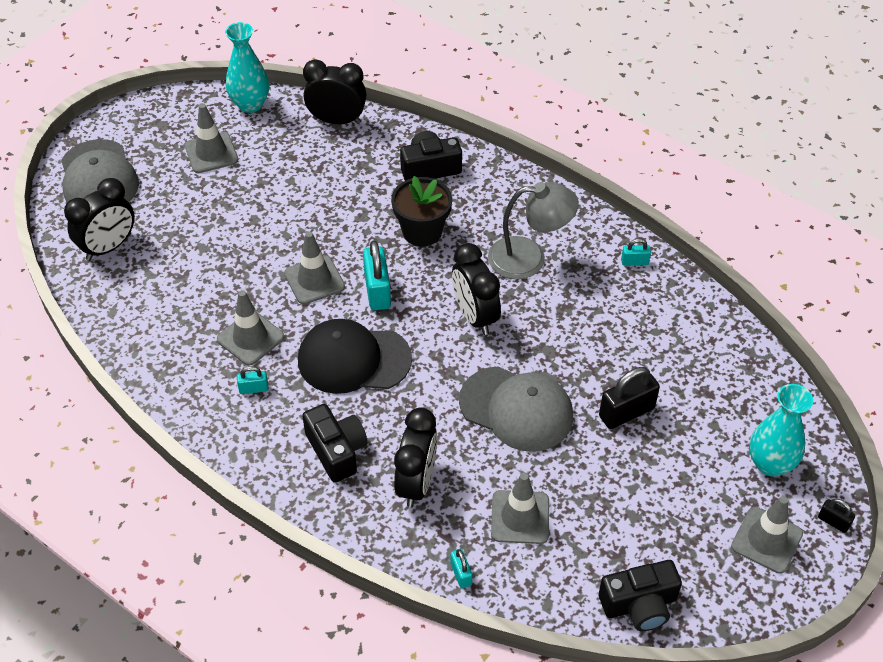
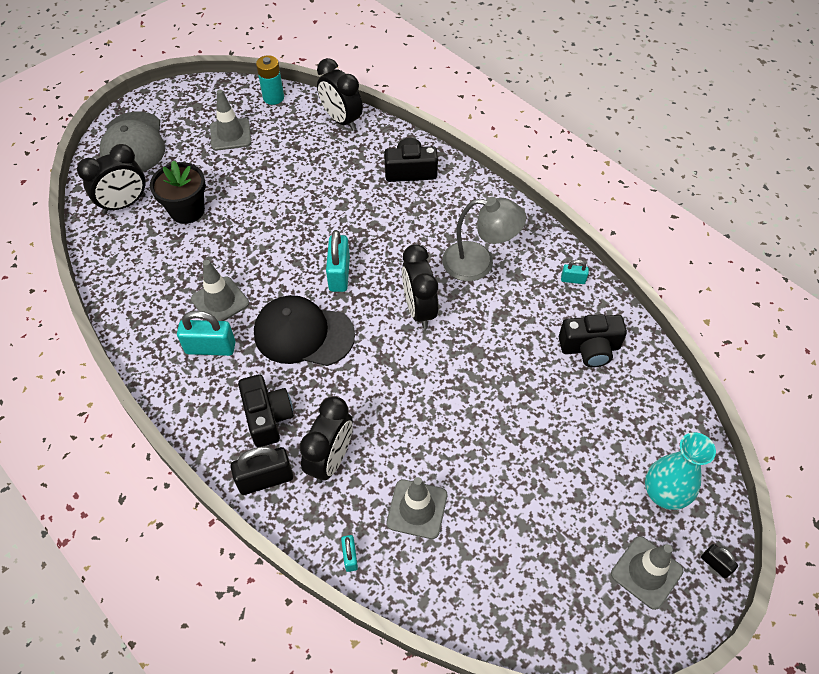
camera: 10 degrees right, 5 degrees up
(250, 104) = (273, 97): turquoise vase -> turquoise battery
(253, 389) = (210, 348): turquoise padlock -> turquoise padlock, size x1.91
(314, 280) = (288, 257): grey traffic cone -> none
(337, 120) = (341, 120): black clock -> black clock turned 150 degrees counterclockwise
(422, 231) = (390, 226): black flower pot -> black flower pot (187, 210)
(516, 409) = (437, 402): grey cap -> none
(626, 412) = (537, 422): black padlock -> black padlock (265, 479)
(639, 604) = (510, 618): black camera -> black camera (590, 348)

